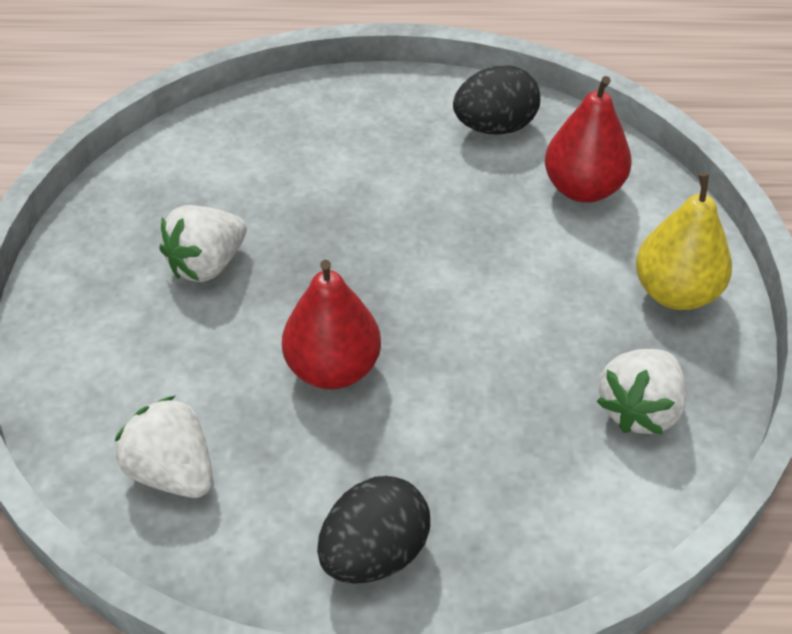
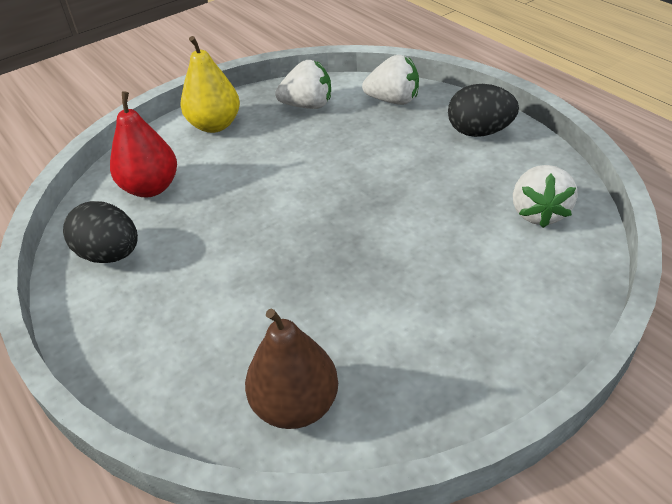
camera: 125 degrees left, 5 degrees down
(196, 158) = (295, 405): none -> brown pear
(207, 265) = (395, 307): white strawberry -> white strawberry (393, 100)
(333, 368) = (403, 201): red pear -> none

